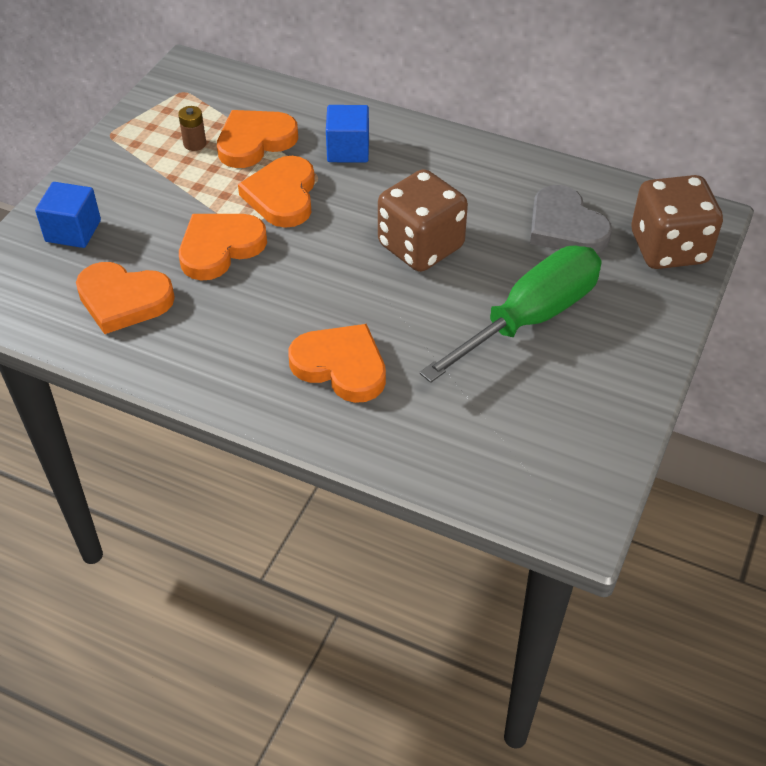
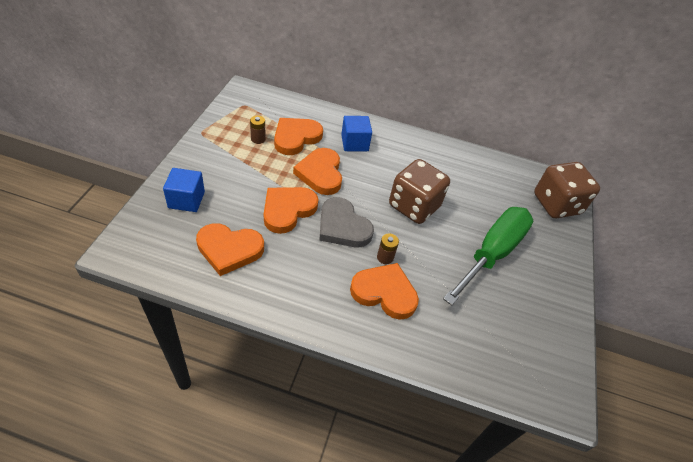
camera: 15 degrees left, 0 degrees up
(354, 318) = (385, 257): none -> brown battery
(565, 227) = (494, 192): grey heart -> grey heart (342, 226)

